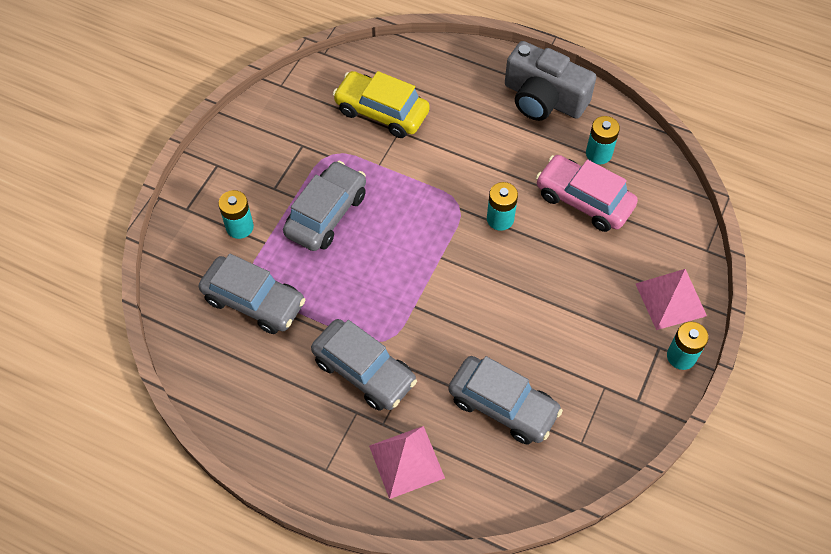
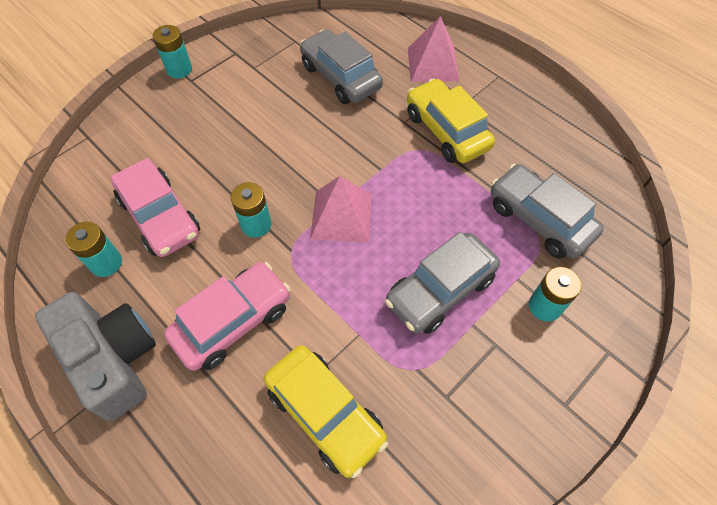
camera: 160 degrees left, 0 degrees up
(364, 371) = (446, 131): grey car -> yellow car
(475, 145) = (233, 321): none -> pink car
(671, 299) = (153, 109): pink pyramid -> pink pyramid (341, 216)

